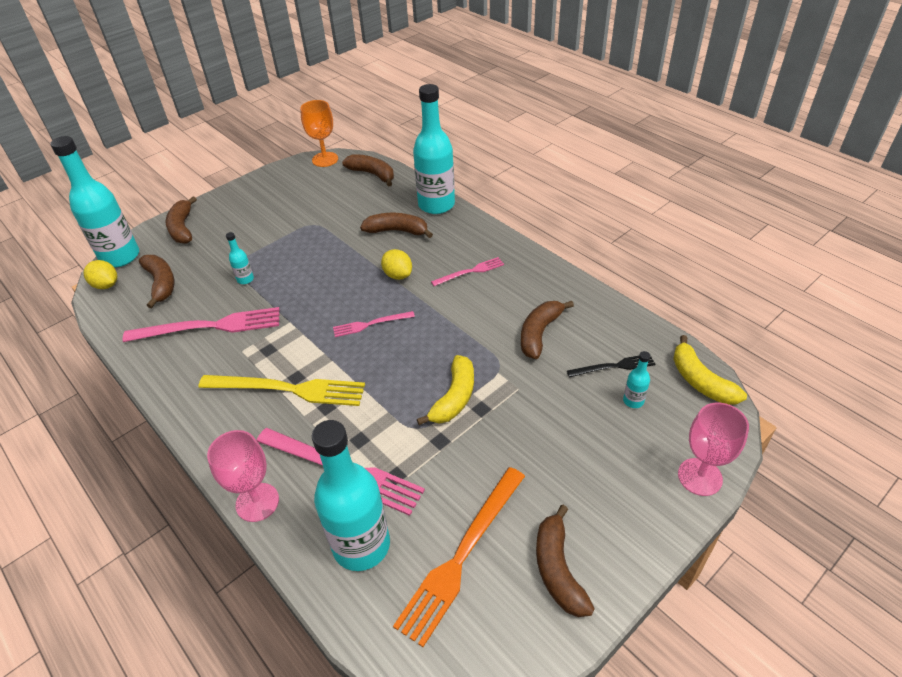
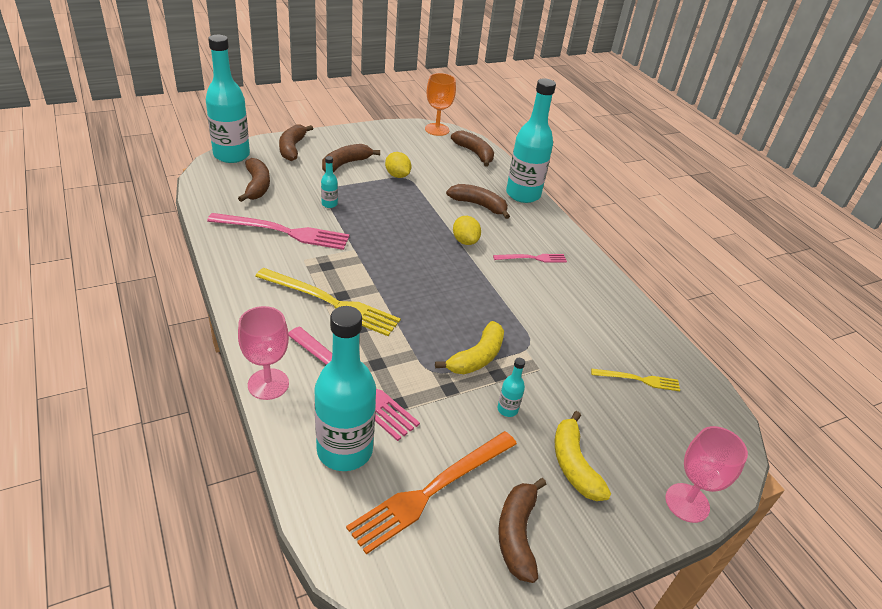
camera: 10 degrees right, 5 degrees down
(106, 285) = (211, 173): yellow lemon -> yellow lemon (397, 175)
(370, 324) = (424, 273): pink fork -> none
(539, 333) = (577, 329): brown banana -> brown banana (345, 164)
(614, 366) = (638, 380): black fork -> yellow fork
(633, 401) = (646, 415): turquoise bottle -> turquoise bottle (507, 409)
(700, 381) = (720, 420): yellow banana -> yellow banana (574, 465)

